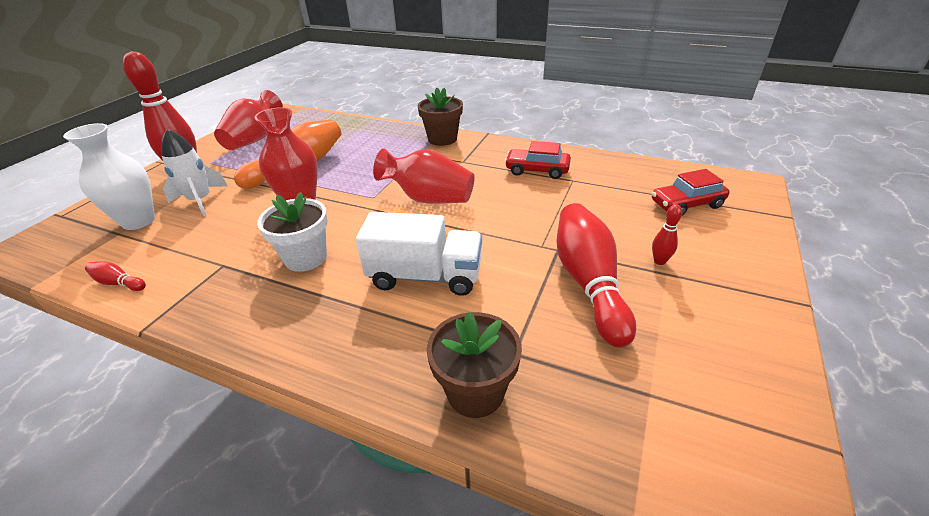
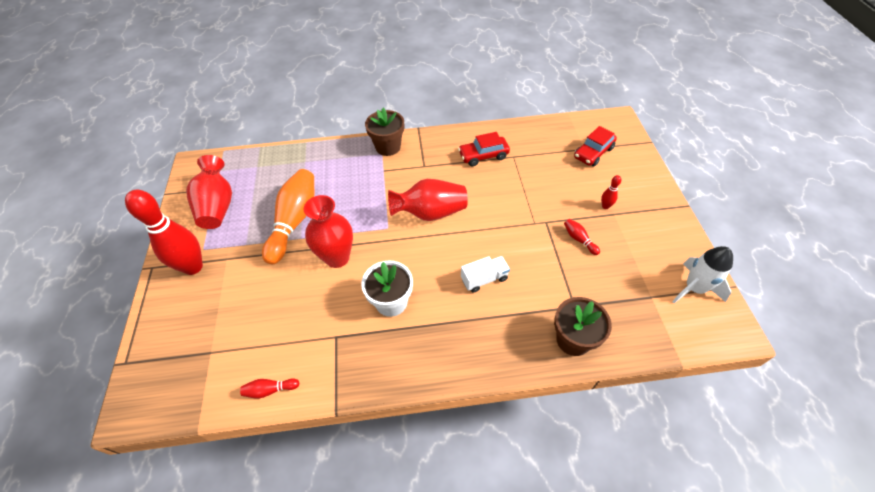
camera: 30 degrees left, 15 degrees up
(138, 221) = (213, 333): white vase -> none
(200, 201) = (246, 291): white rocket -> white rocket (694, 288)
(425, 276) = (484, 279): white truck -> white truck, size x0.58
(588, 282) = (579, 239): red bowling pin -> red bowling pin, size x0.42

